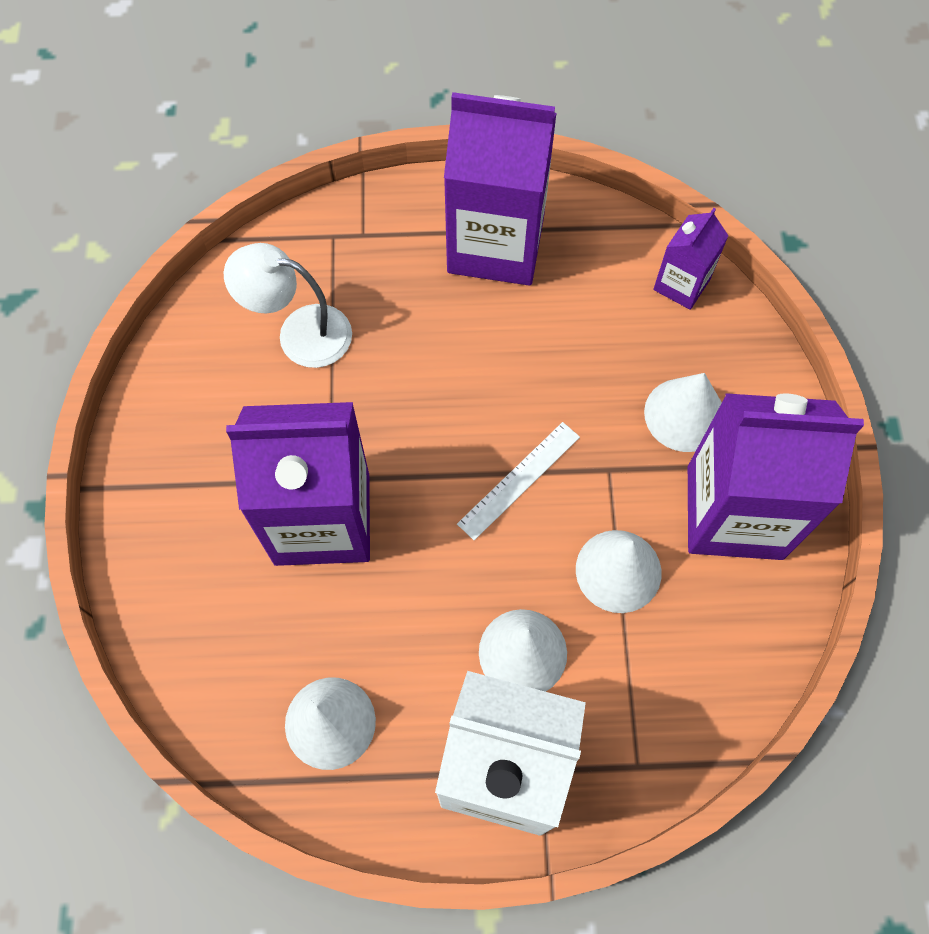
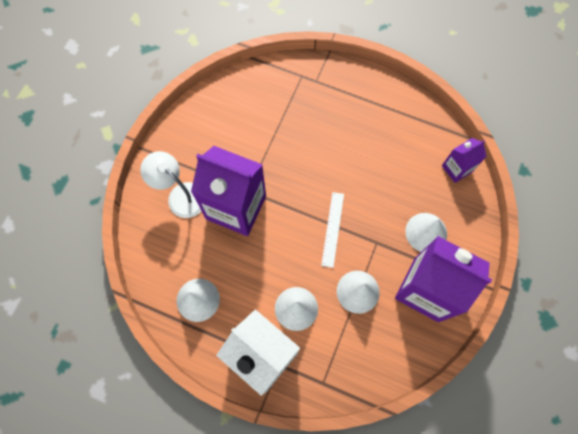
camera: 25 degrees right, 5 degrees up
(300, 333) = (265, 116): white lamp -> white lamp (180, 195)
(496, 244) = (376, 111): purple carton -> none
(519, 480) = (332, 229): white ruler -> white ruler turned 60 degrees counterclockwise

